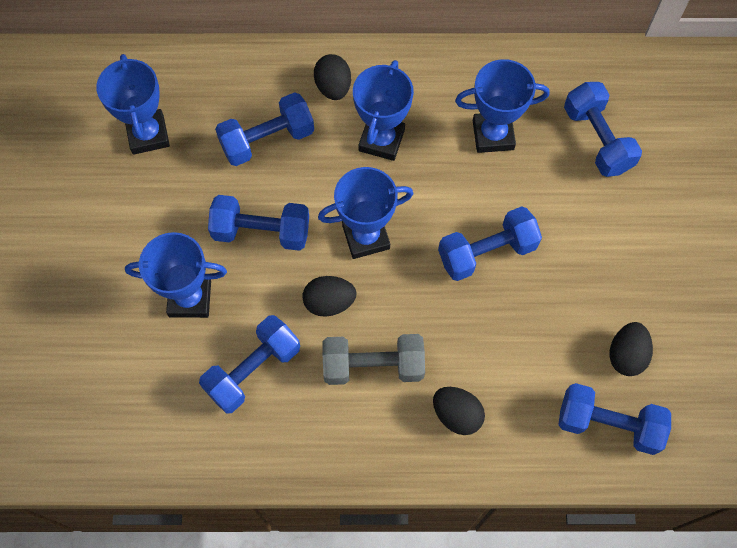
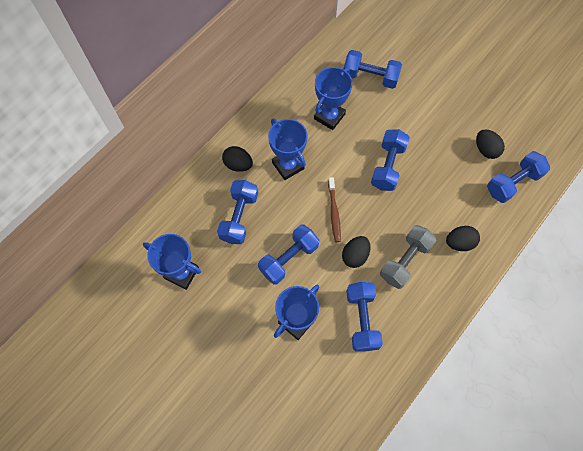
camera: 50 degrees left, 0 degrees up
(366, 237) = (334, 212): blue trophy -> brown toothbrush

